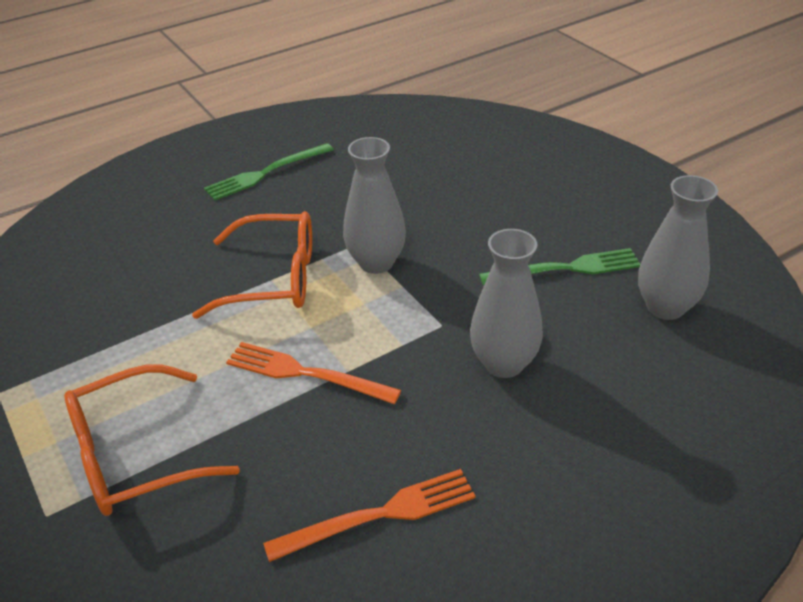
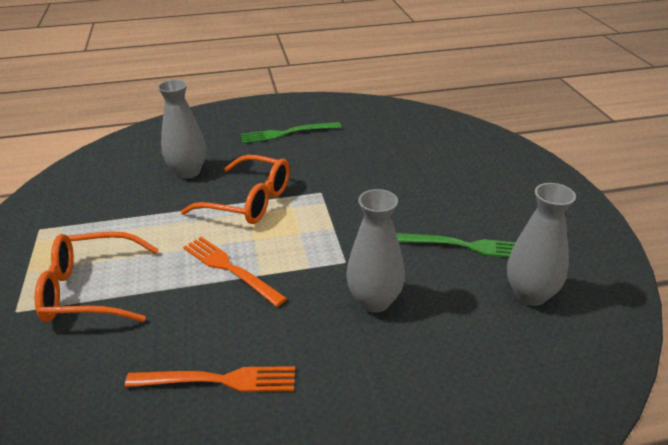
camera: 20 degrees right, 5 degrees down
(376, 262) = (325, 208): grey vase -> grey vase (188, 172)

